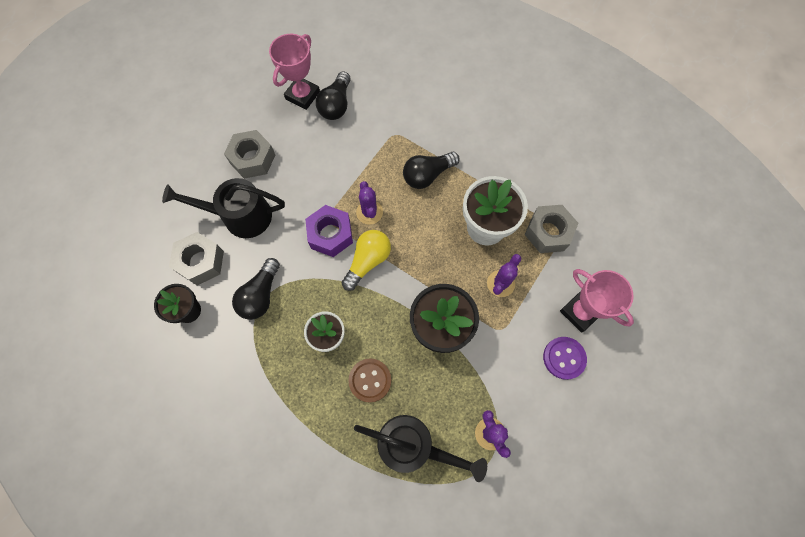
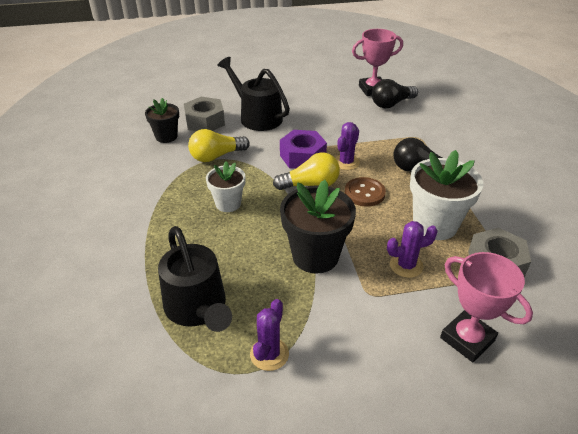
camera: 45 degrees right, 30 degrees down
(252, 159) = (300, 98): grey nut -> none
(261, 295) = (216, 156): black light bulb -> yellow light bulb
(370, 380) = (222, 245): brown button -> brown button (364, 193)
(564, 358) = (409, 359): purple button -> none
(580, 312) = (467, 339): pink trophy -> pink trophy turned 45 degrees counterclockwise

